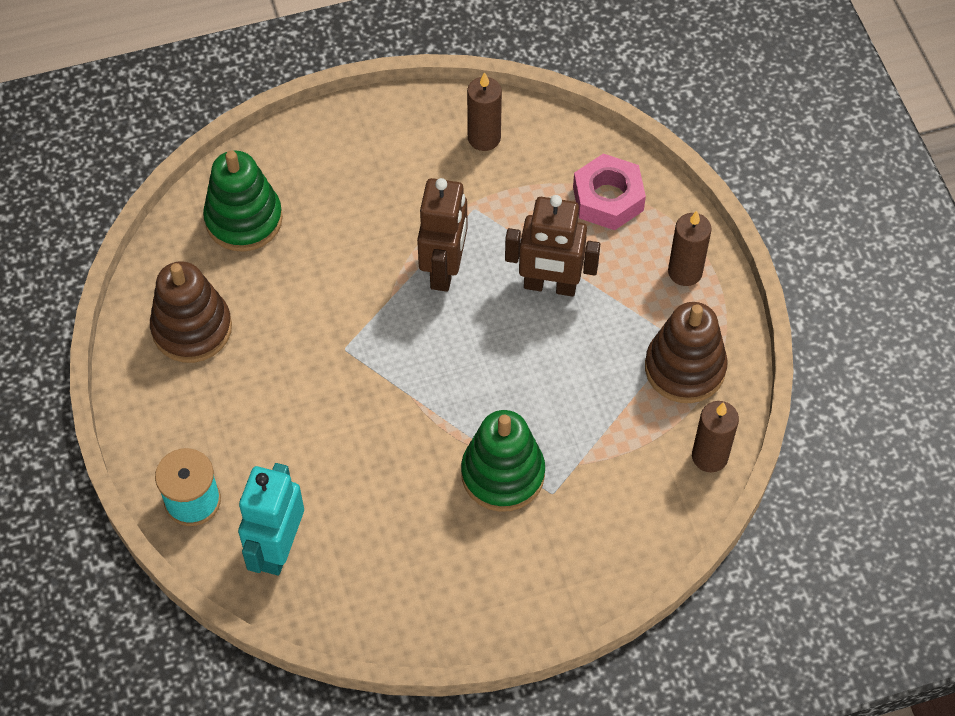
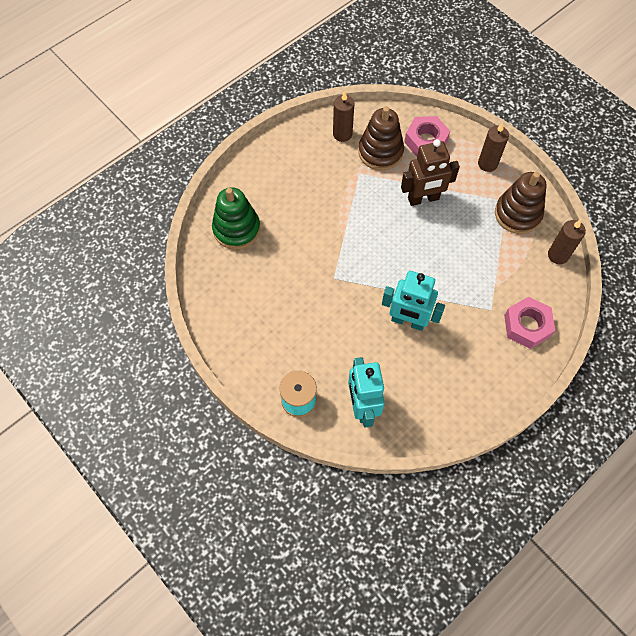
camera: 25 degrees left, 5 degrees up
(192, 328) = (242, 302): brown stacking toy -> brown stacking toy (380, 152)
(416, 457) = (408, 321): none -> turquoise robot
(444, 269) = (363, 212): brown robot -> none
(503, 474) = (459, 310): green stacking toy -> none
(593, 540) = (527, 326): none -> pink nut

